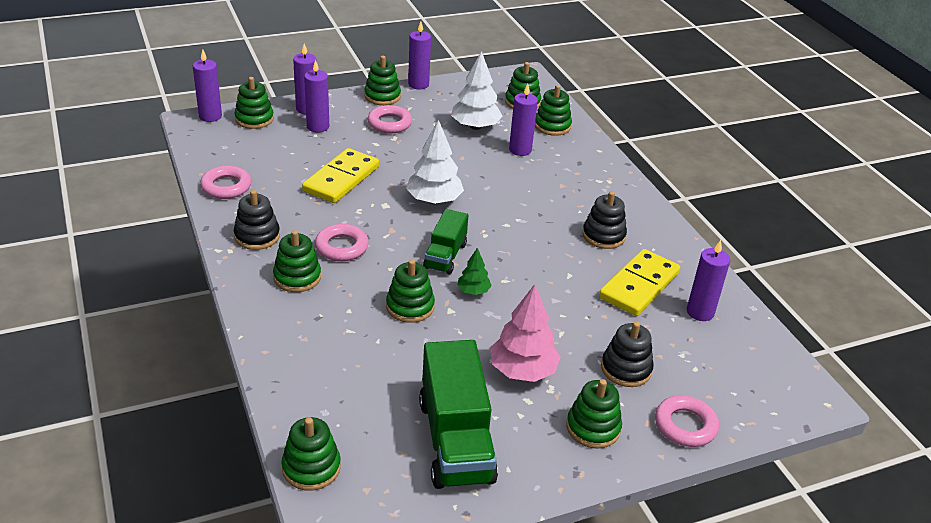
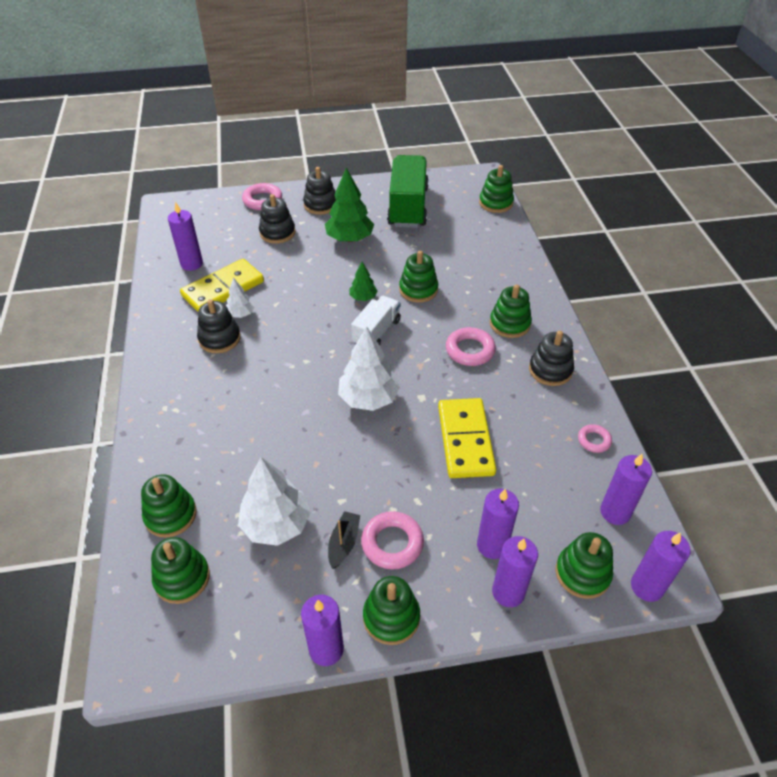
camera: 165 degrees left, 10 degrees up
(226, 187) = (594, 440): pink ring -> pink ring, size x0.60
(341, 179) = (465, 440): yellow domino -> yellow domino turned 45 degrees counterclockwise
(424, 121) = (344, 543): none -> black boat
(445, 256) = (376, 332): green truck -> white truck
(520, 150) = (238, 470): purple candle -> purple candle (615, 512)
(522, 371) = (349, 238): pink tree -> green tree
(593, 428) = (320, 205): green stacking toy -> black stacking toy
(599, 261) = (241, 314): none -> white tree

